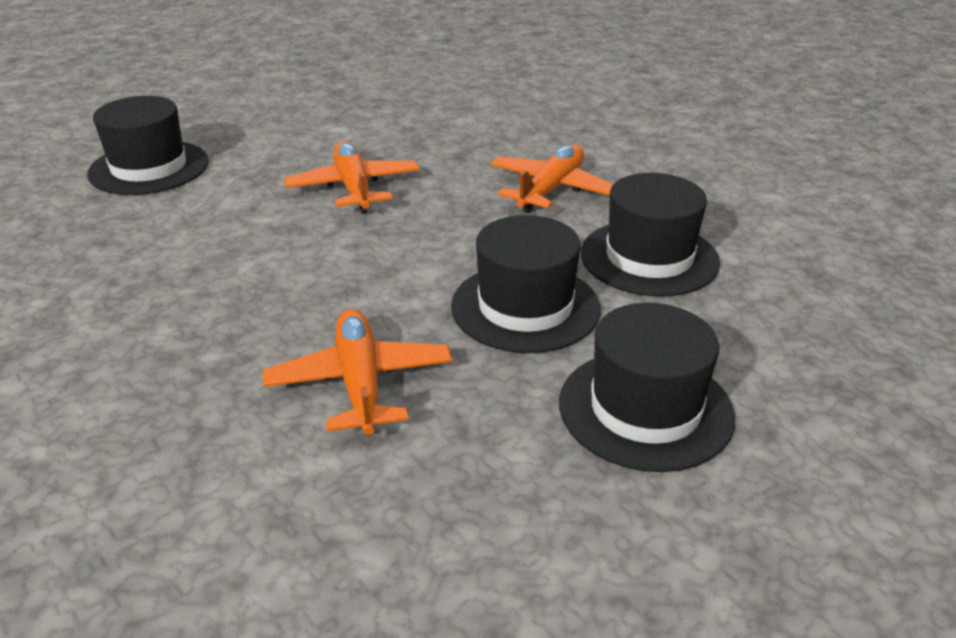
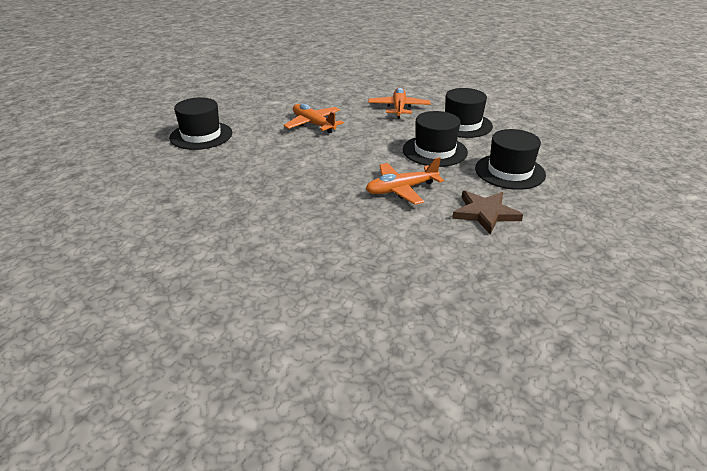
camera: 25 degrees left, 0 degrees up
(360, 383) = (401, 189): orange plane -> orange plane turned 75 degrees counterclockwise
(476, 508) = (485, 213): none -> brown star

